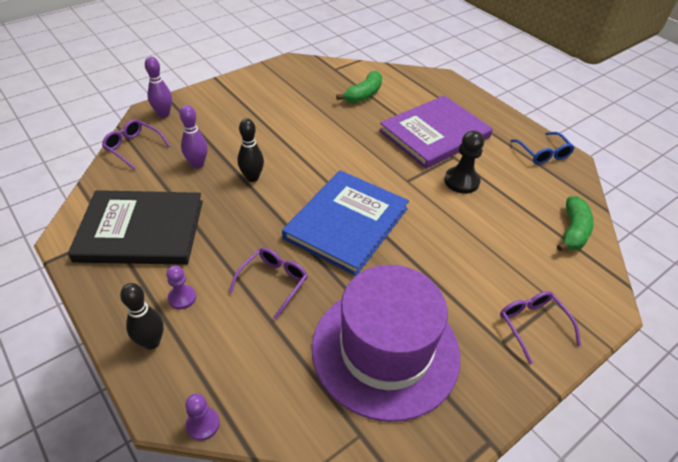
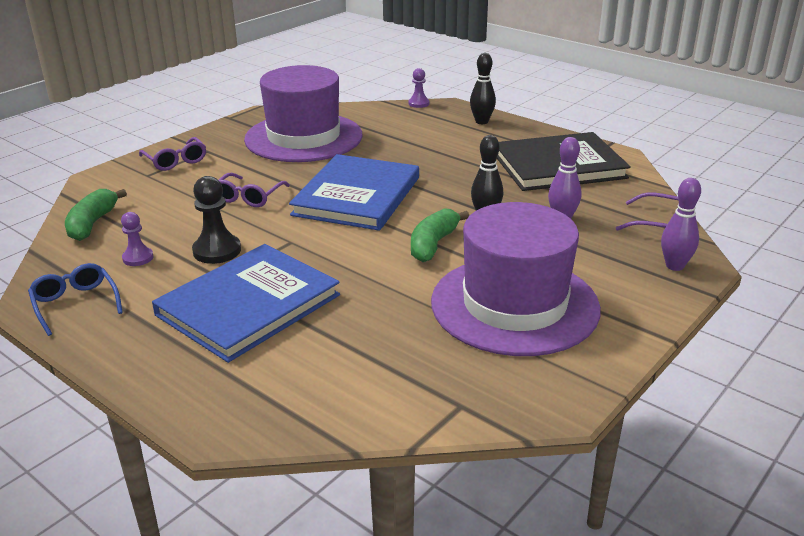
camera: 170 degrees right, 15 degrees down
(182, 298) = (479, 139): purple pawn -> purple pawn (138, 258)
(273, 282) = (410, 154): purple glasses -> purple glasses (248, 197)
(279, 107) = (514, 305): none -> purple hat
(363, 95) = (381, 354): green banana -> green banana (433, 244)
(434, 134) = (248, 305): purple book -> blue book

